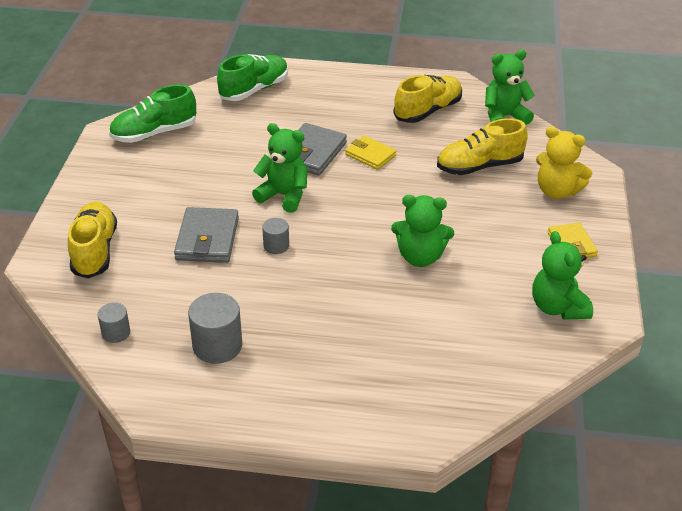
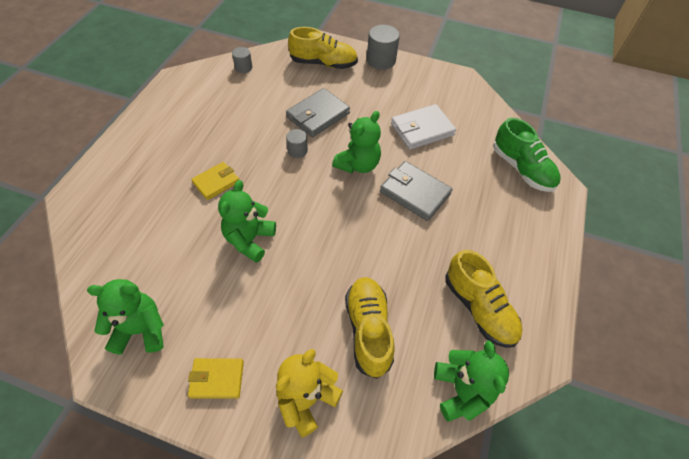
camera: 100 degrees right, 15 degrees up
(154, 133) = (456, 100): green shoe -> none
(207, 239) = (318, 115): grey wallet -> grey wallet turned 60 degrees counterclockwise
(212, 155) = (422, 129): none -> white wallet
(217, 346) = (210, 108): grey cylinder -> grey cylinder (381, 60)
(370, 155) = (404, 236): yellow wallet -> yellow wallet (216, 182)

